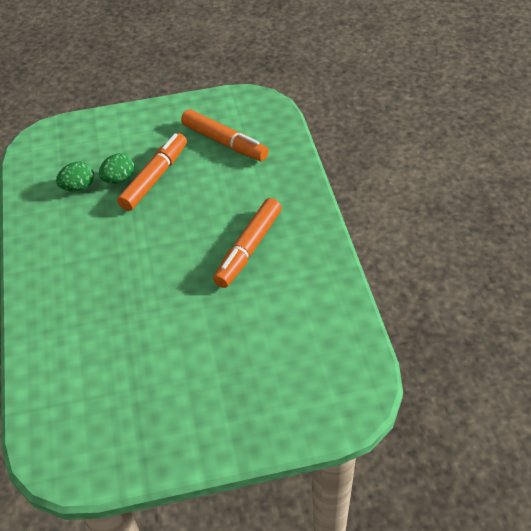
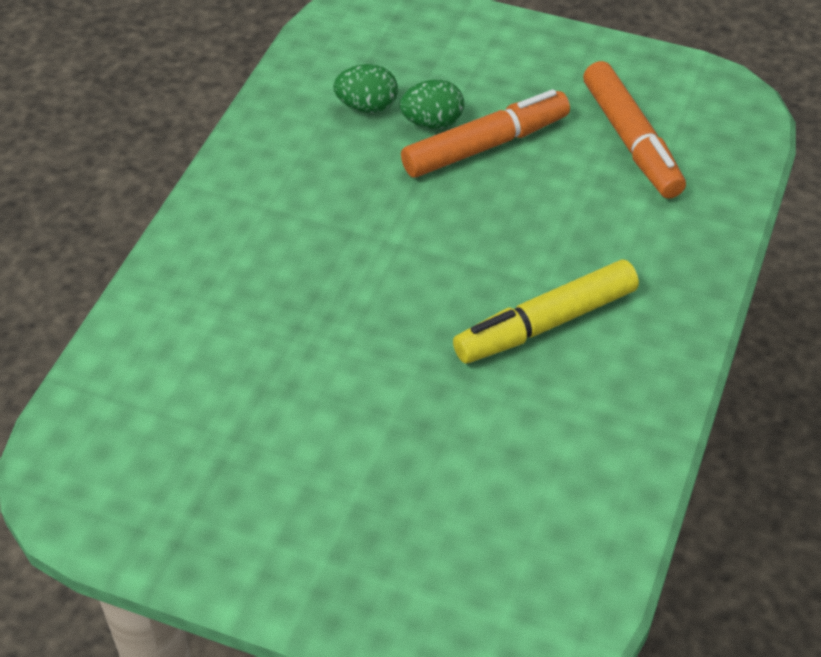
camera: 30 degrees right, 0 degrees up
(249, 248) = (546, 324): orange marker -> yellow marker

